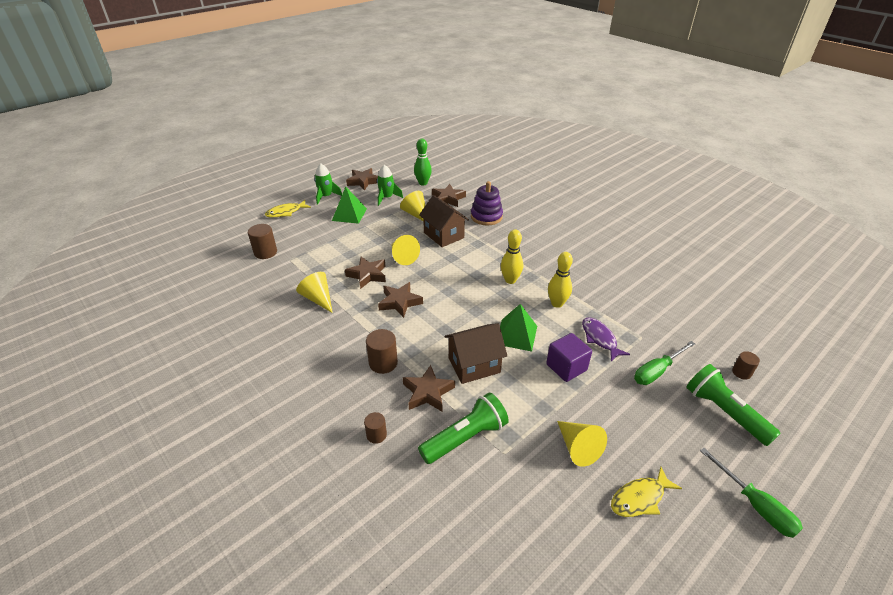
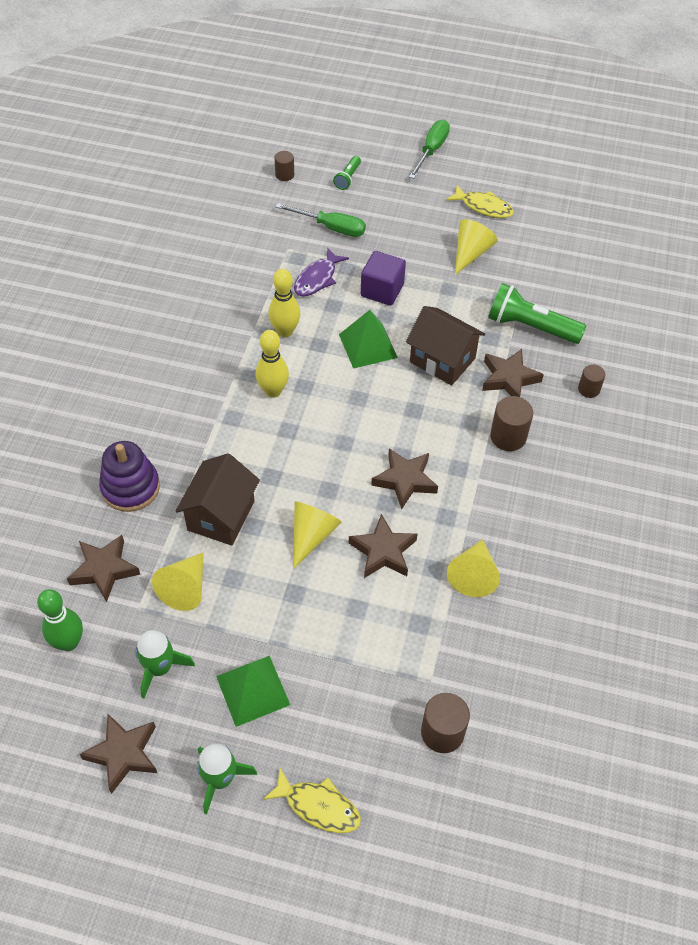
camera: 125 degrees left, 15 degrees up
(724, 412) = (348, 178): green flashlight -> green flashlight, size x0.51

